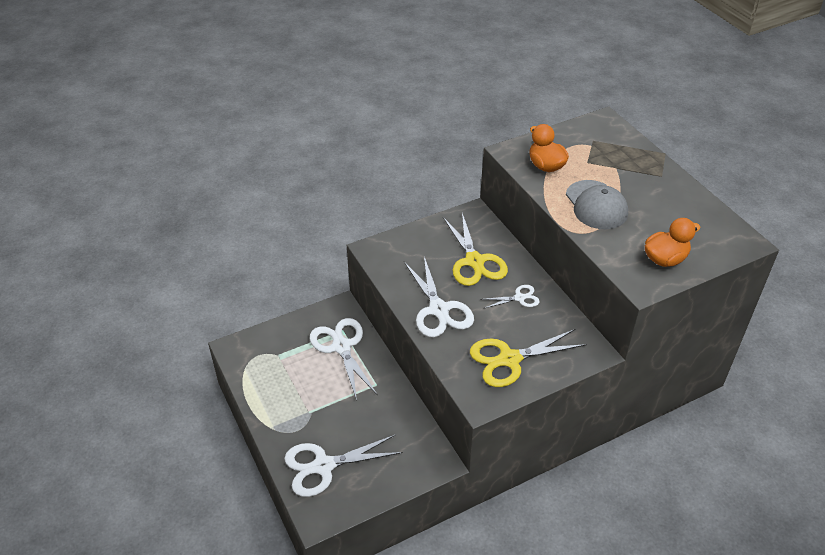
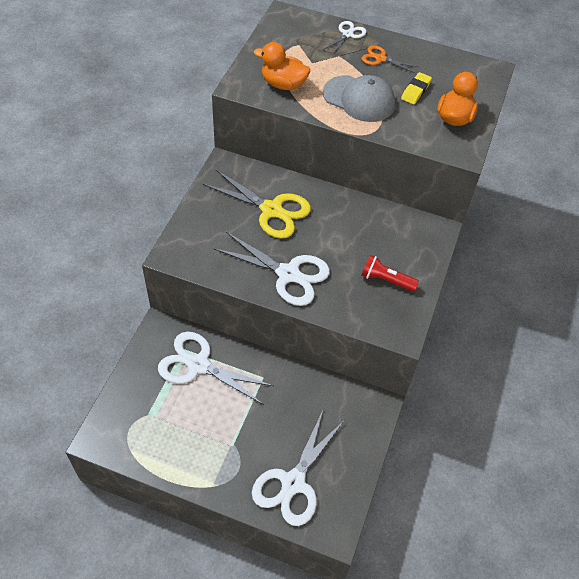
camera: 45 degrees left, 10 degrees up
(509, 359) = (386, 280): yellow scissors -> red flashlight
(519, 298) = (339, 220): white scissors -> white scissors (347, 34)
(650, 186) = (380, 59): none -> orange scissors
(653, 223) = (416, 91): none -> yellow eraser

